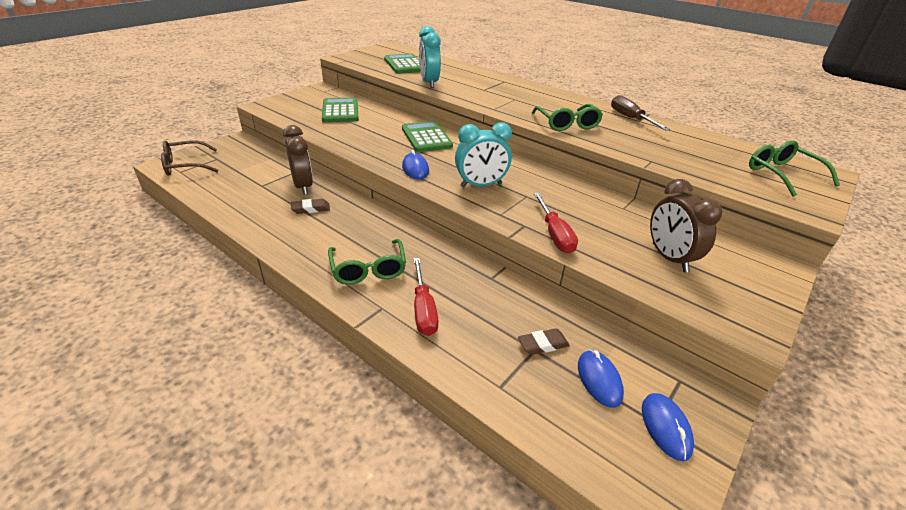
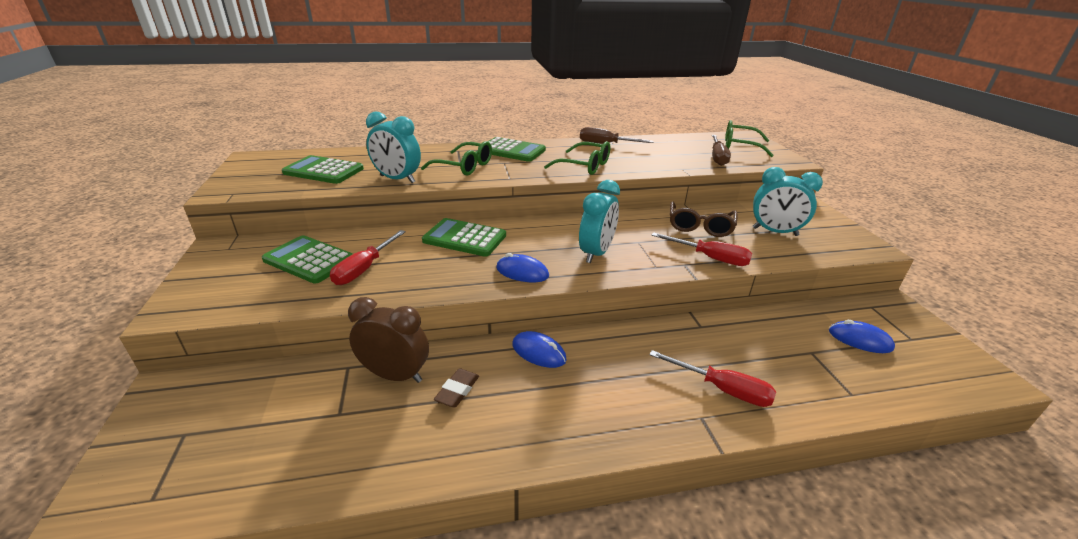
camera: 50 degrees left, 5 degrees down
(185, 165) = (142, 484): brown glasses -> brown glasses (700, 226)
(352, 126) = (364, 269): none -> red screwdriver
(368, 269) = (627, 397): green glasses -> green glasses (464, 166)
(540, 94) = (512, 150): none -> green calculator
(543, 344) = (807, 345): brown eraser -> none
(665, 427) = (917, 338): blue mouse -> blue mouse (538, 352)
(669, 258) = (775, 232): brown clock -> turquoise clock
(719, 170) = (717, 157): none -> brown screwdriver

